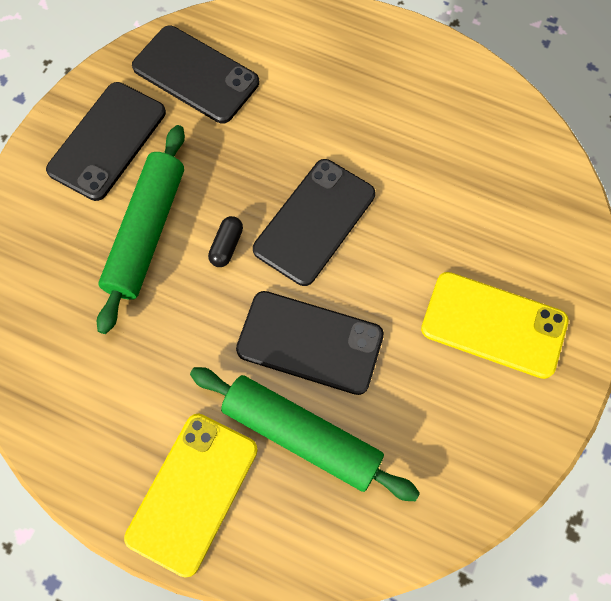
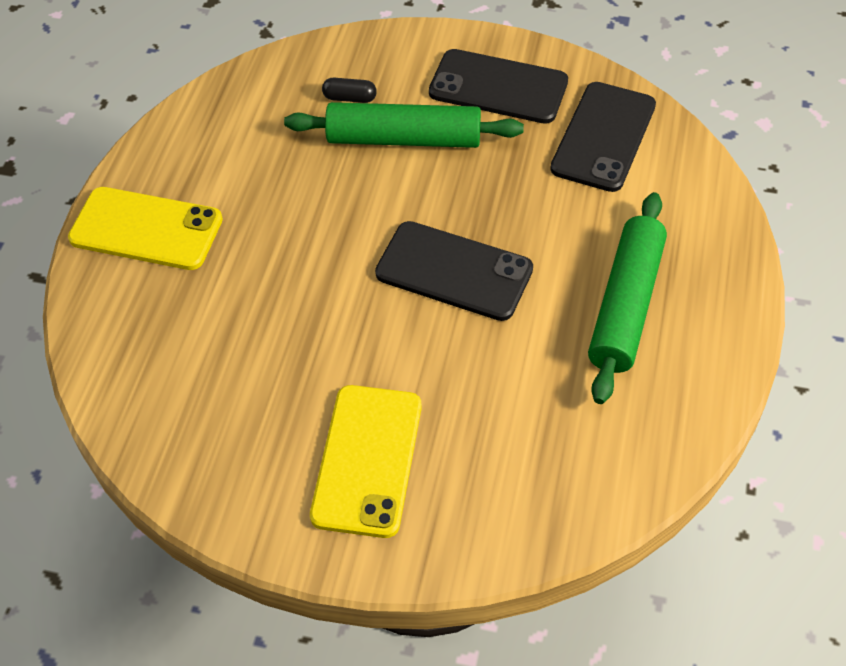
camera: 80 degrees right, 15 degrees down
(226, 246) = (405, 203): black capsule -> black capsule (350, 98)
(301, 435) = (212, 302): green rolling pin -> green rolling pin (625, 305)
(310, 343) = (312, 291): black phone -> none

